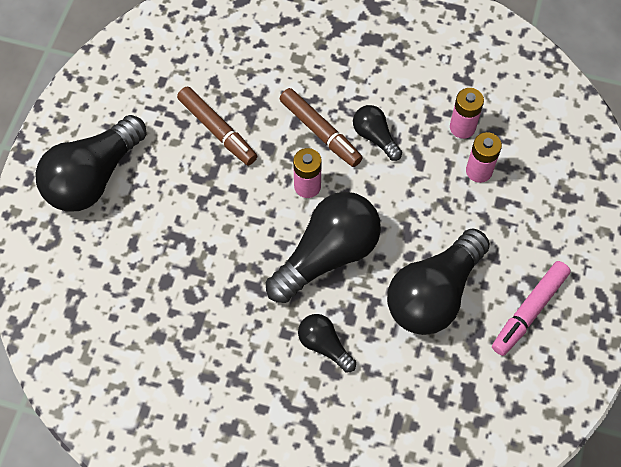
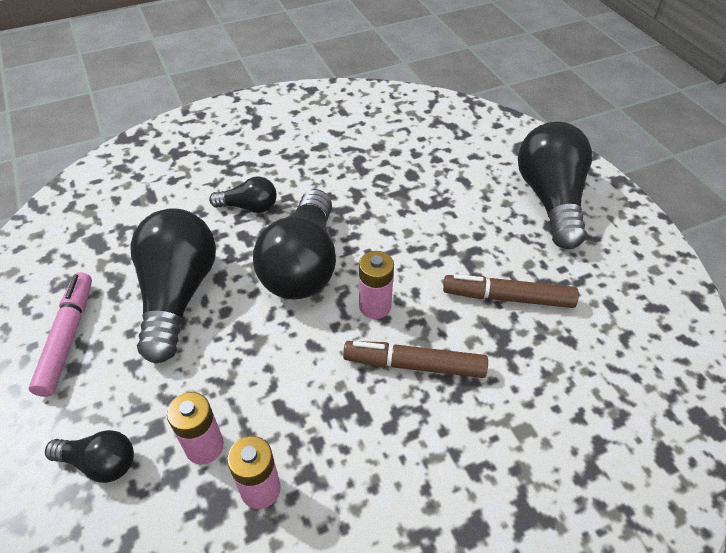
camera: 140 degrees right, 15 degrees down
(375, 137) = (353, 401): black light bulb -> black light bulb (100, 463)

